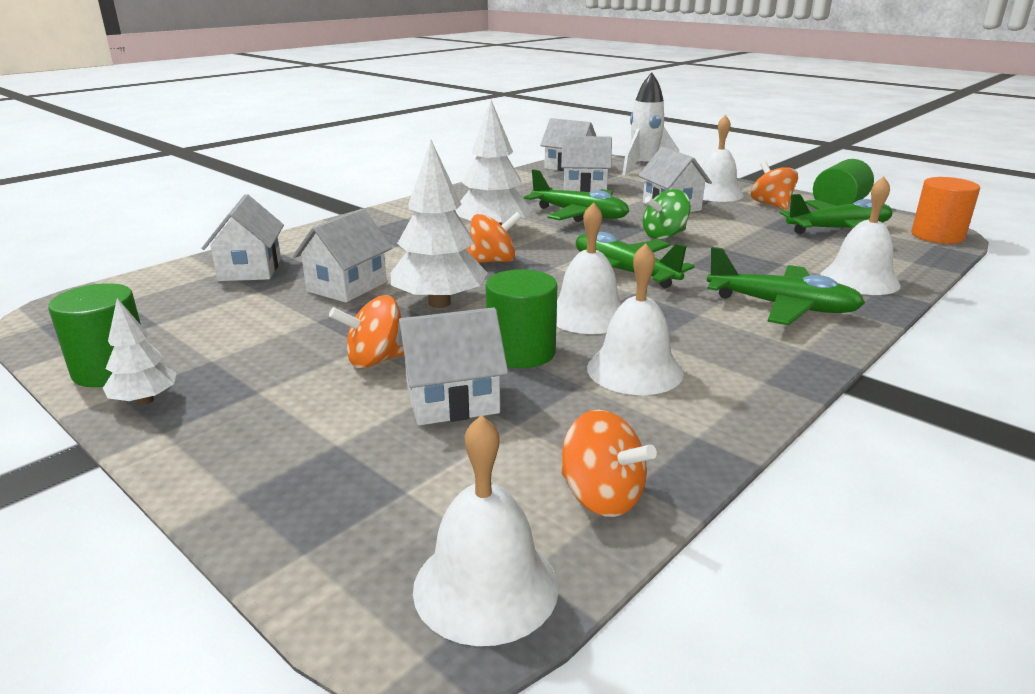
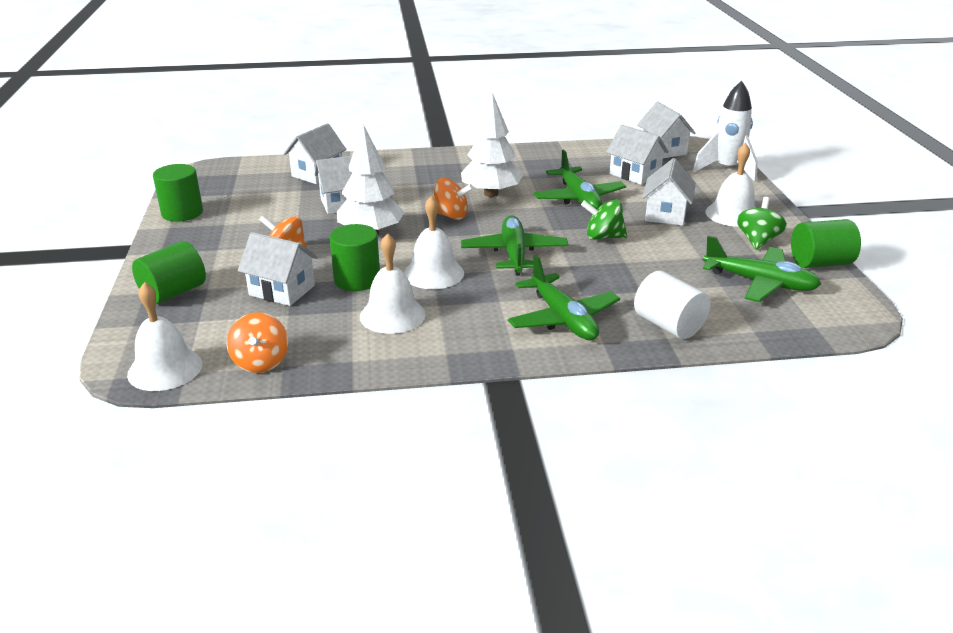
camera: 40 degrees right, 5 degrees up
(145, 400) = (173, 234): white tree -> none
(290, 473) = (173, 292): none -> green cylinder
(771, 205) = (757, 241): orange spinning top -> green spinning top
(859, 280) = (668, 325): white bell -> white cylinder
(937, 236) = (840, 321): orange cylinder -> none

